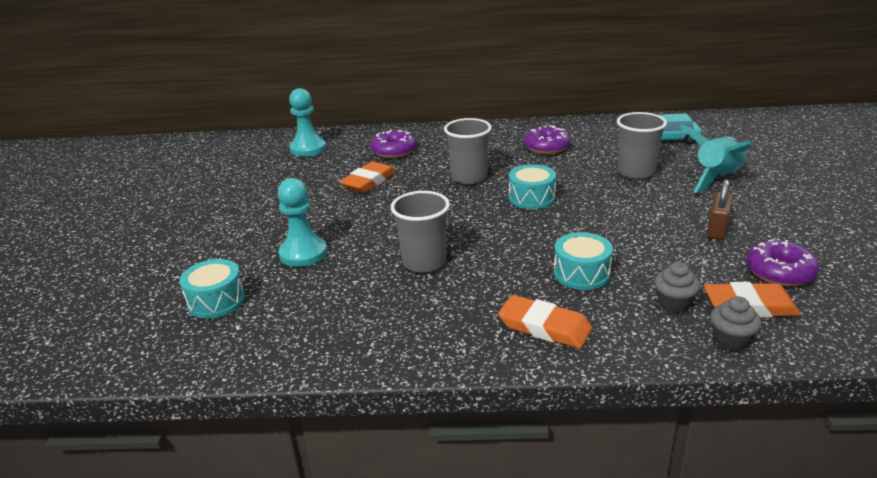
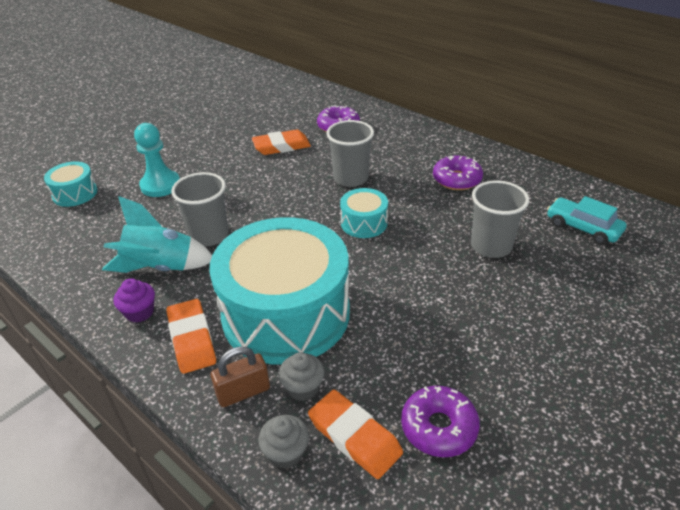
camera: 40 degrees right, 10 degrees up
(308, 149) = (289, 98): turquoise pawn -> none
(467, 338) = (139, 312): none -> purple cupcake
(581, 273) = (286, 313): turquoise drum -> turquoise drum, size x2.31
(717, 179) = (557, 296): turquoise rocket -> turquoise rocket (160, 268)
(717, 229) = (460, 347): brown padlock -> brown padlock (243, 392)

